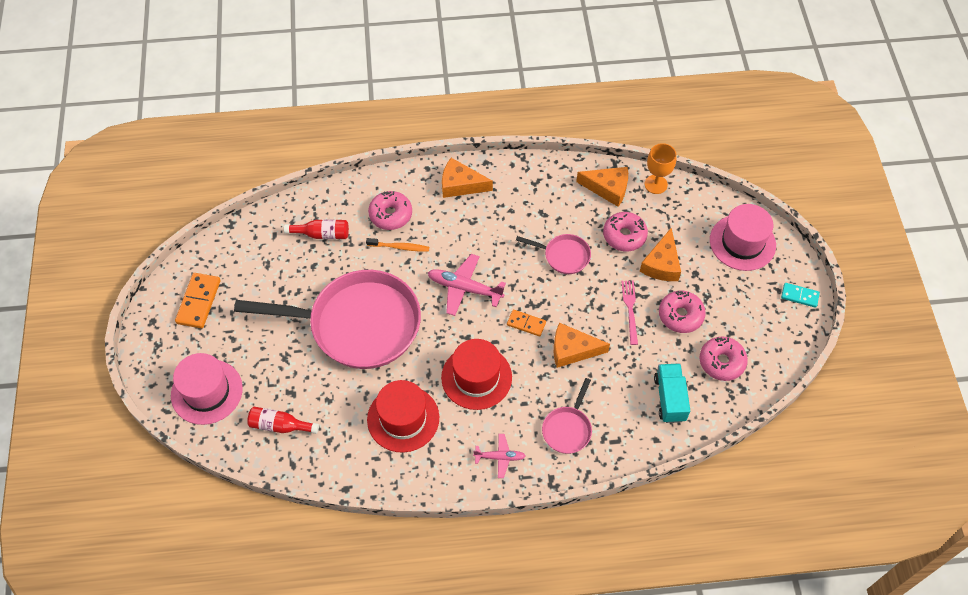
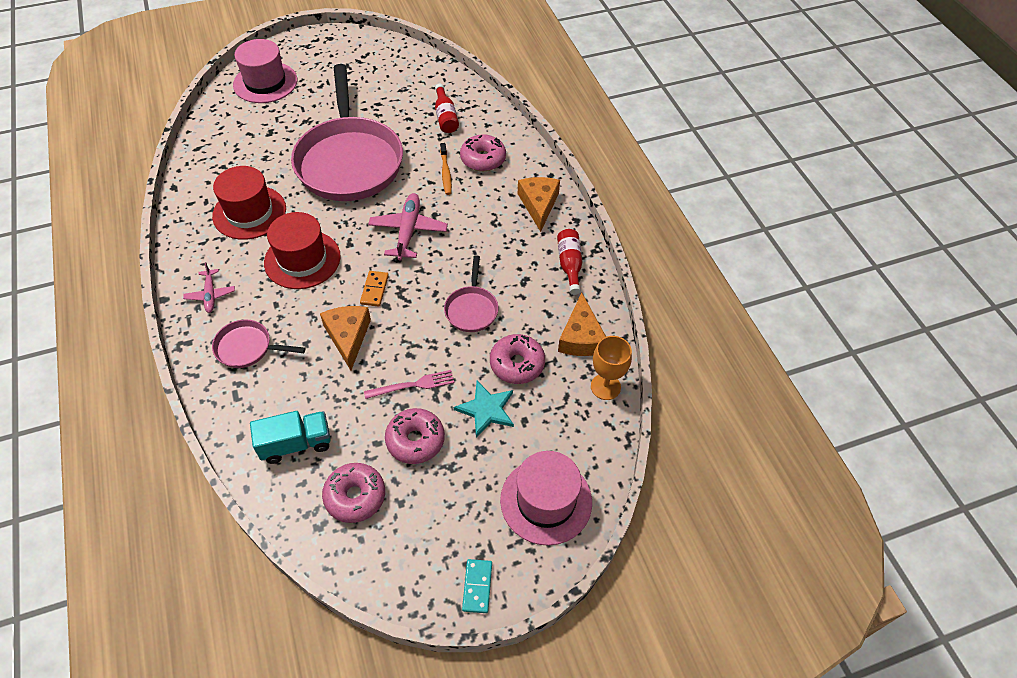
camera: 75 degrees right, 5 degrees down
(198, 302) = (354, 58): orange domino -> none
(280, 425) = (235, 132): red bottle -> red bottle (569, 265)
(662, 264) = (486, 409): orange cheese -> turquoise star

